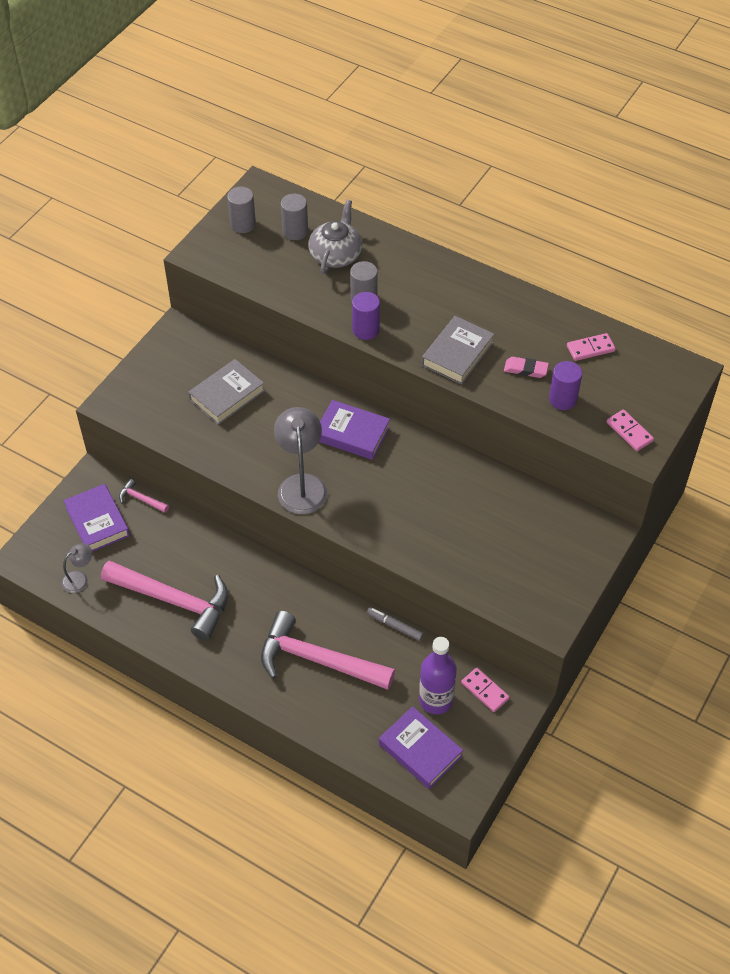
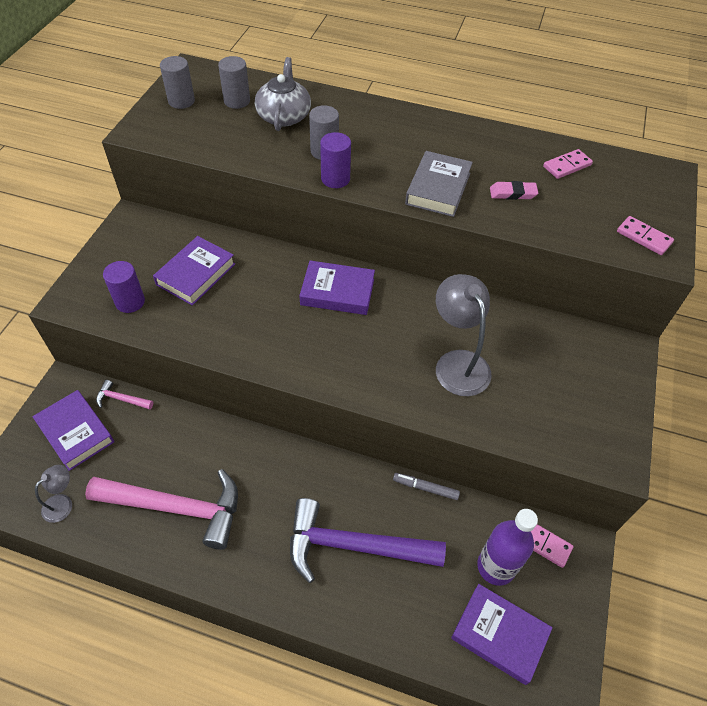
camera: 15 degrees left, 0 degrees up
(227, 395) = (196, 274): grey book -> purple book
(301, 485) = (298, 354): grey lamp -> grey lamp (457, 363)
(317, 660) = (353, 546): pink hammer -> purple hammer
(562, 399) = (562, 216): purple cylinder -> purple cylinder (130, 302)

